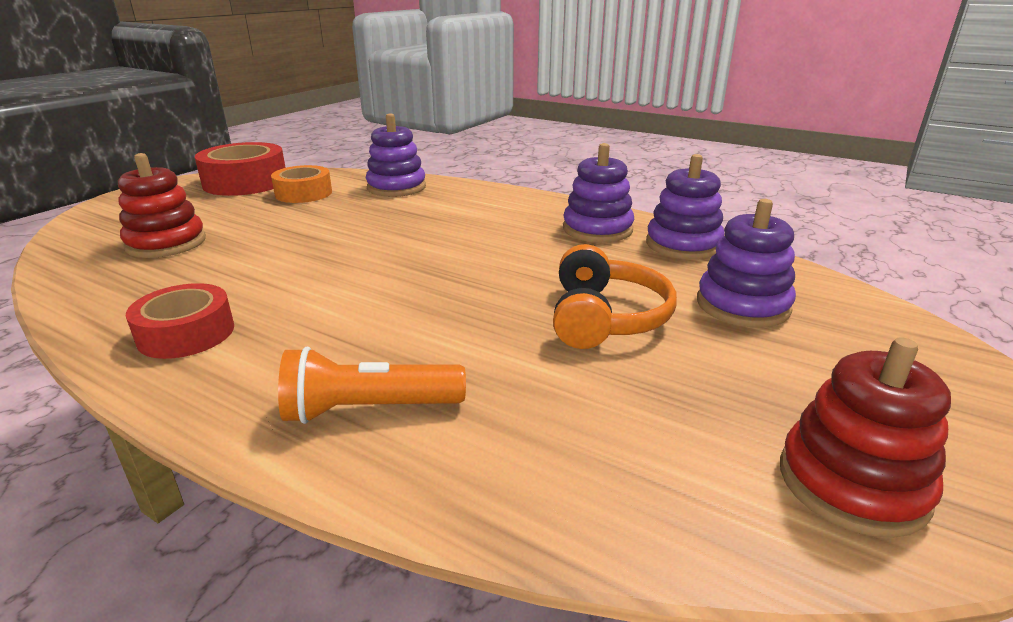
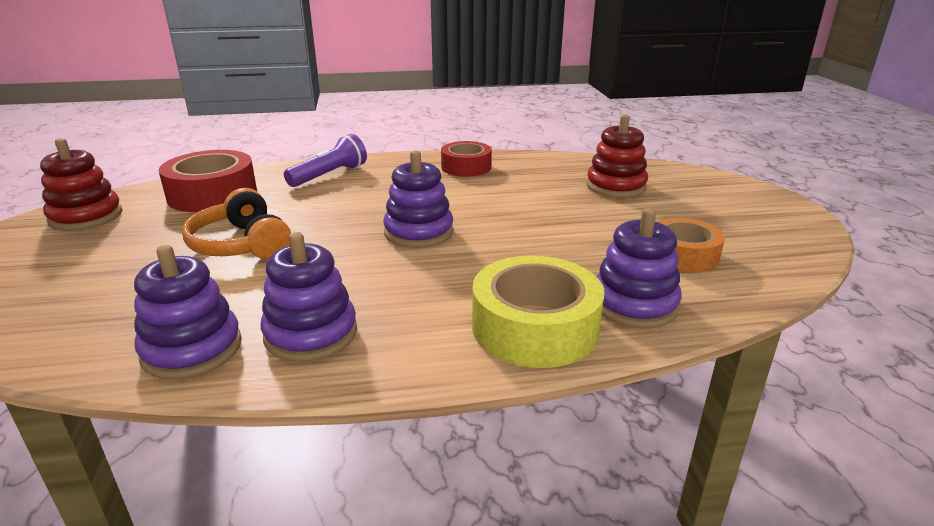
camera: 140 degrees right, 0 degrees up
(245, 182) = (769, 244): red tape -> red tape (212, 194)
(369, 409) = (329, 175): orange flashlight -> purple flashlight
(466, 195) = (535, 327): none -> yellow tape
(742, 305) = (125, 291): purple stacking toy -> purple stacking toy (418, 232)

